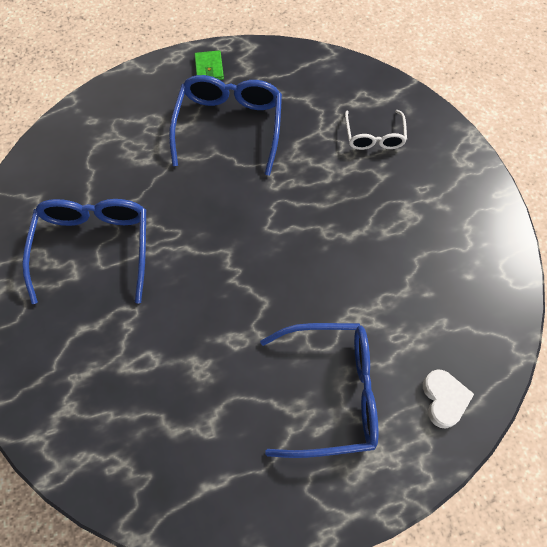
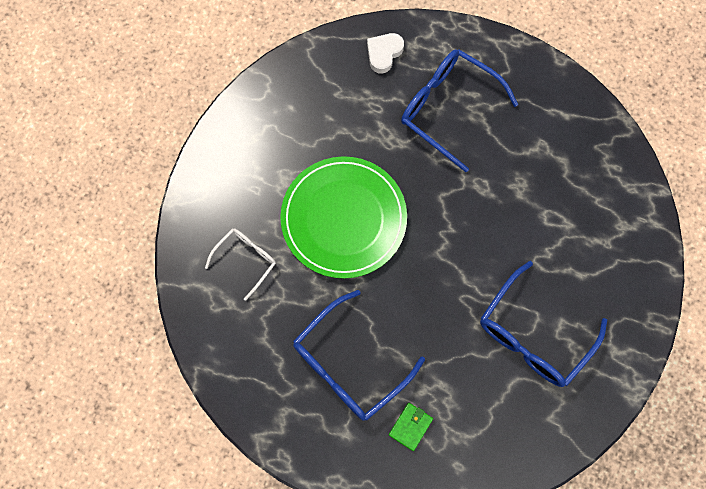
camera: 140 degrees left, 10 degrees up
(209, 68) = (316, 443): green wallet -> green wallet (410, 426)
(331, 220) = (343, 218): none -> green plate

